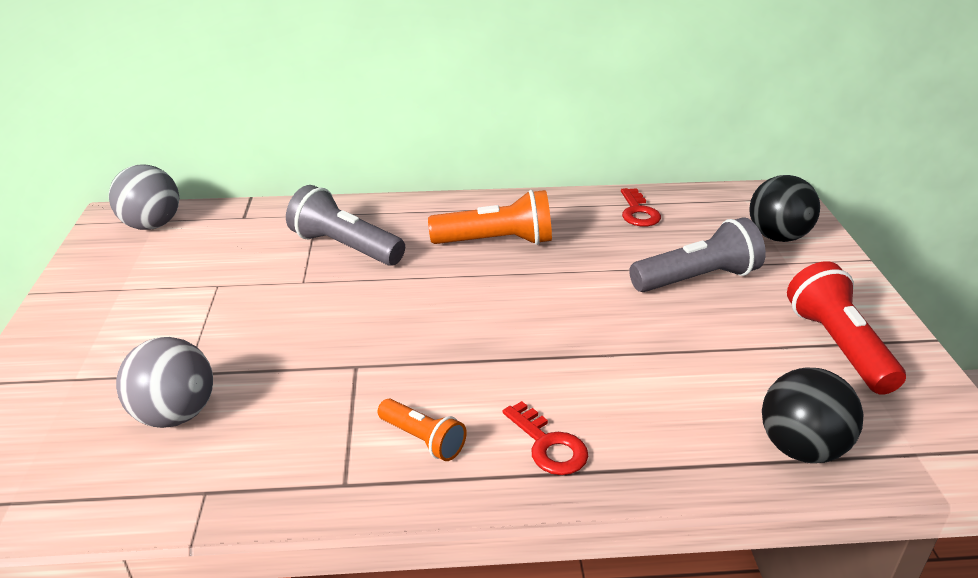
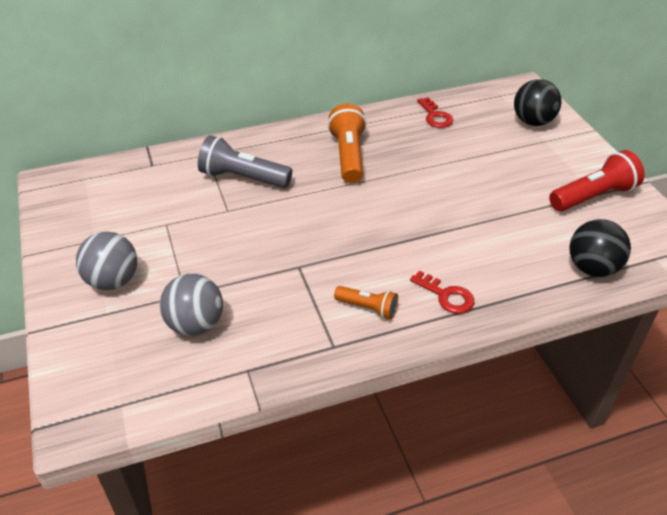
camera: 15 degrees left, 10 degrees up
(152, 225) = (84, 183): grey ball -> grey ball (113, 281)
(496, 242) = (348, 156): orange flashlight -> orange flashlight turned 75 degrees counterclockwise
(697, 279) = (493, 163): grey flashlight -> none
(838, 346) = (593, 196): red flashlight -> red flashlight turned 90 degrees clockwise

